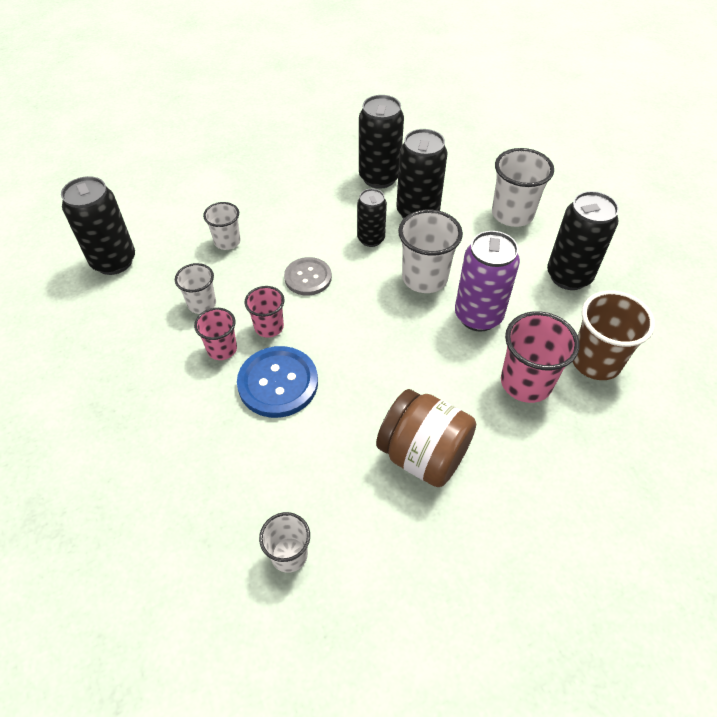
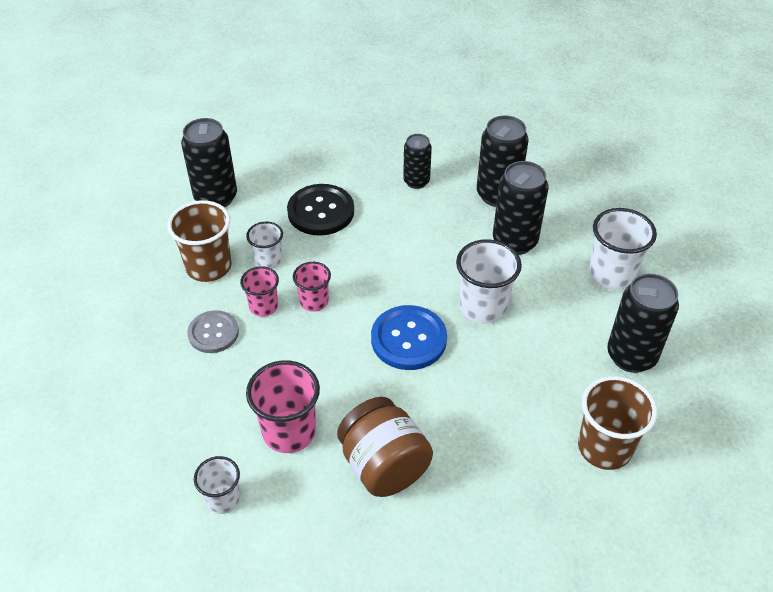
camera: 25 degrees right, 5 degrees down
(144, 330) = (208, 267): none -> brown cup
(227, 241) = (321, 211): white cup -> black button
(278, 383) = (294, 354): blue button -> blue button (408, 339)
(308, 277) = (374, 269): grey button -> grey button (213, 333)
(371, 239) = (453, 252): black can -> black can (416, 181)
(478, 316) = (513, 361): purple can -> none
(526, 382) = (520, 440): pink cup -> pink cup (289, 432)

